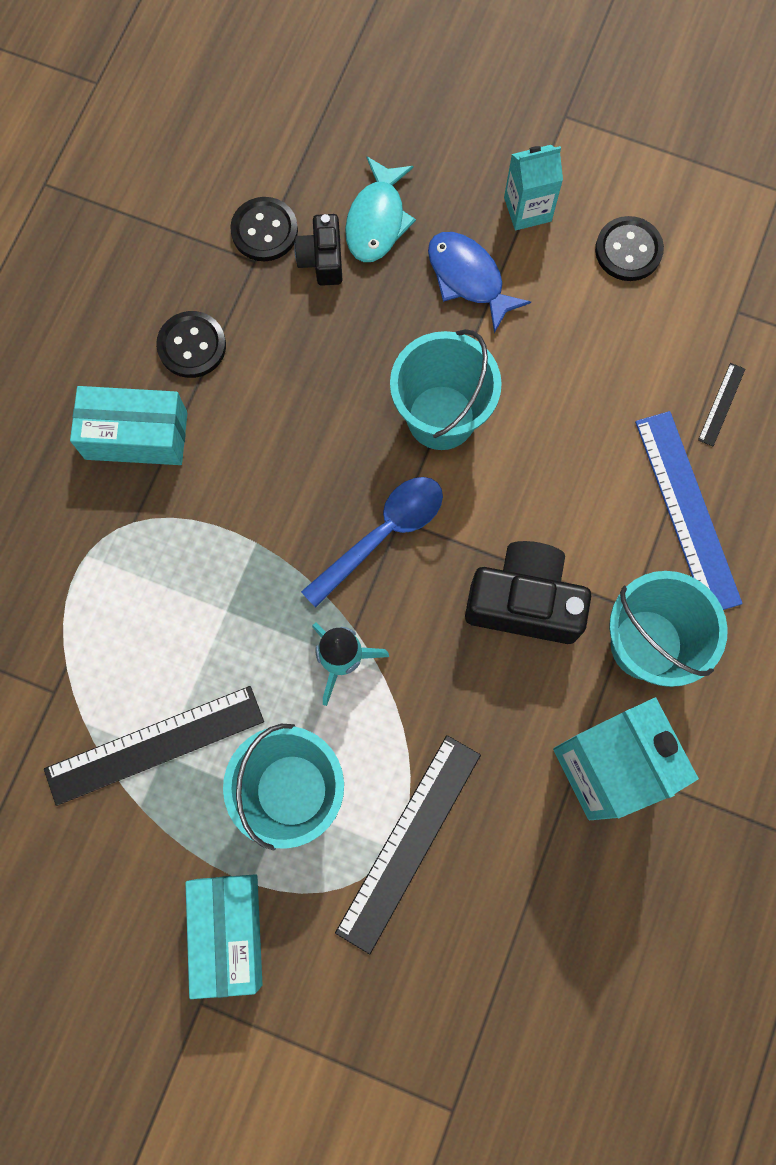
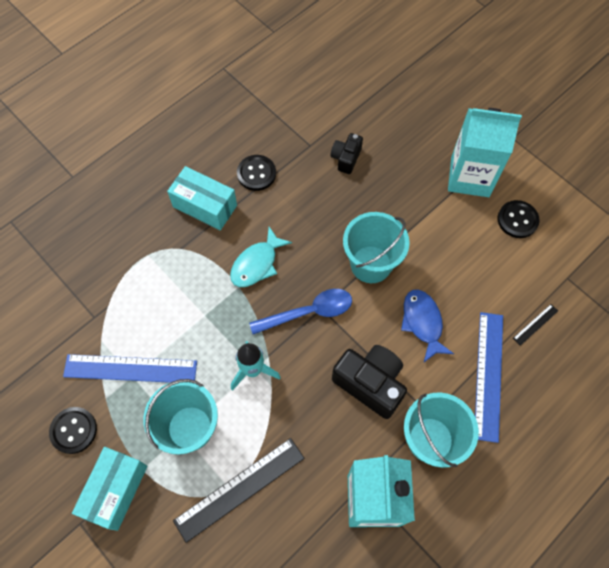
camera: 25 degrees right, 10 degrees down
(154, 745) = (130, 369): black ruler -> blue ruler
(264, 231) = (323, 132): black button -> black button (73, 430)
(377, 220) = (385, 150): turquoise fish -> turquoise fish (257, 264)
(468, 278) = (420, 199): blue fish -> blue fish (422, 323)
(527, 209) = (470, 177): turquoise carton -> turquoise carton, size x1.81

